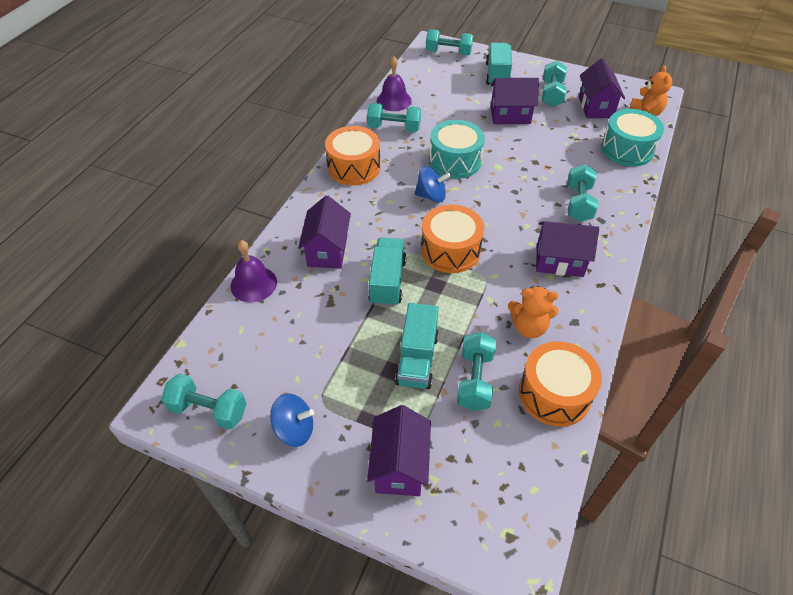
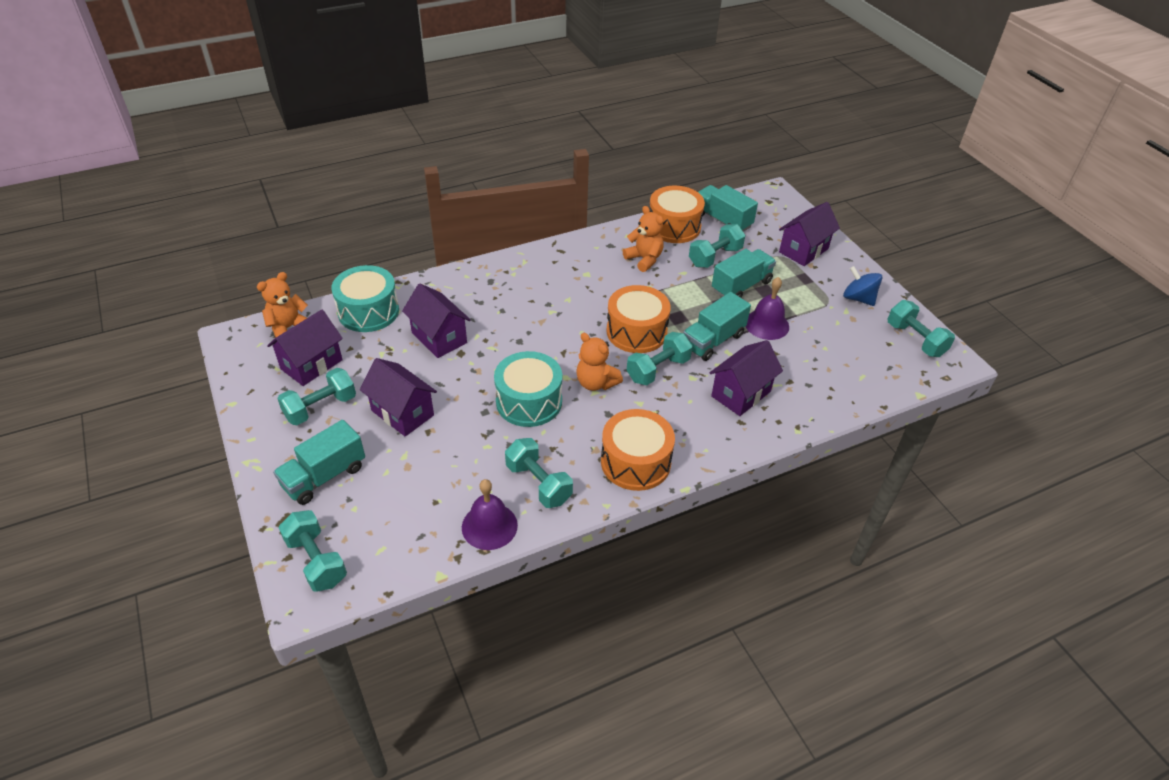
camera: 140 degrees left, 5 degrees down
(253, 284) = (829, 405): purple bell -> purple bell (766, 324)
(431, 196) = (596, 383): blue spinning top -> orange teddy bear
(522, 447) = (722, 220): none -> turquoise truck
(559, 261) = (566, 277): purple house -> purple house (439, 338)
(578, 203) = (486, 300): turquoise dumbbell -> turquoise dumbbell (658, 369)

